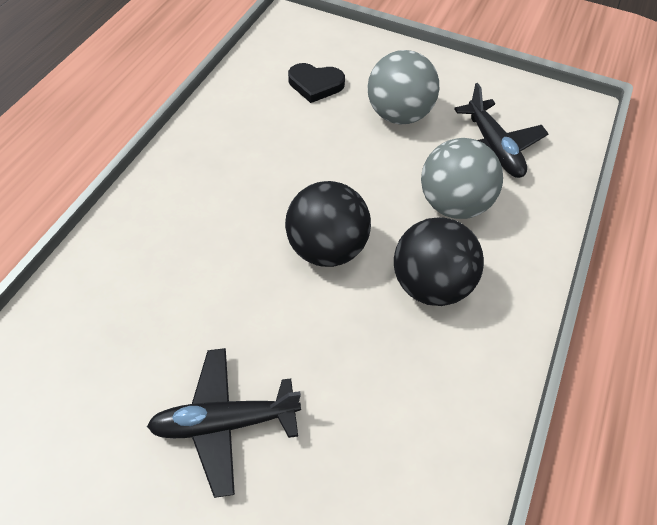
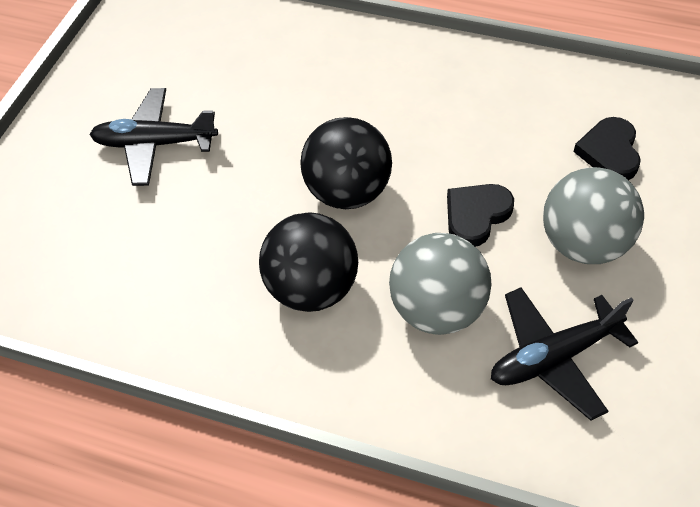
camera: 90 degrees right, 0 degrees up
(224, 423) = (155, 144): black plane -> black plane turned 75 degrees counterclockwise
(365, 168) = (476, 215): none -> black heart

